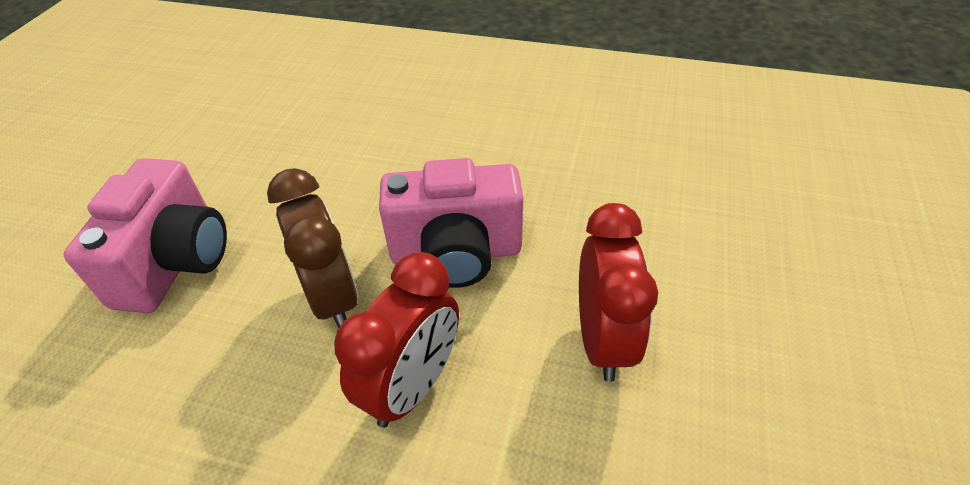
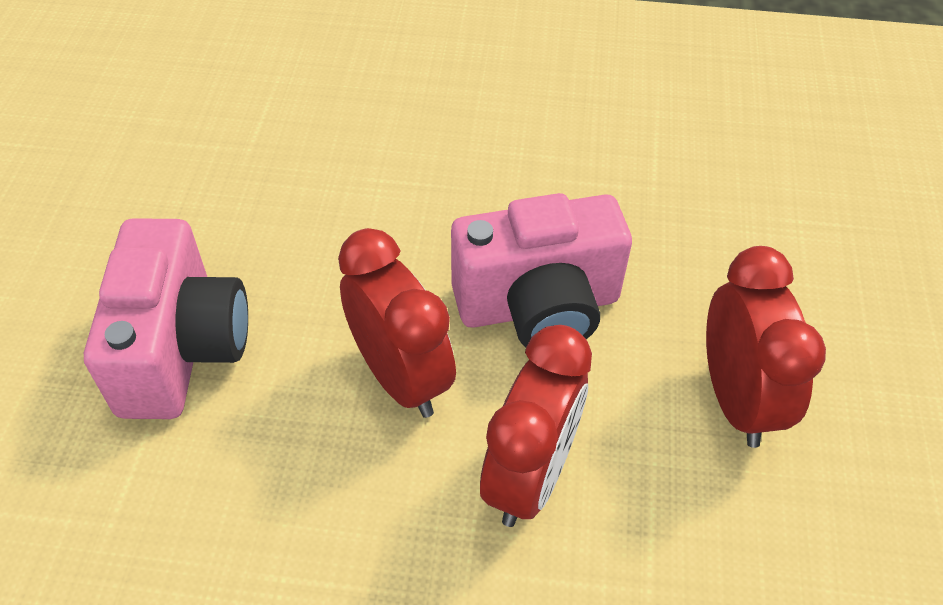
camera: 10 degrees left, 5 degrees up
(332, 297) = (401, 377): brown clock -> red clock

